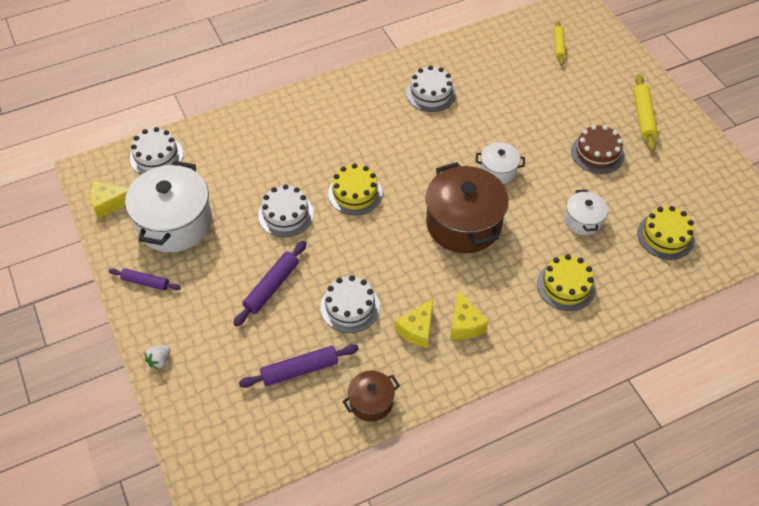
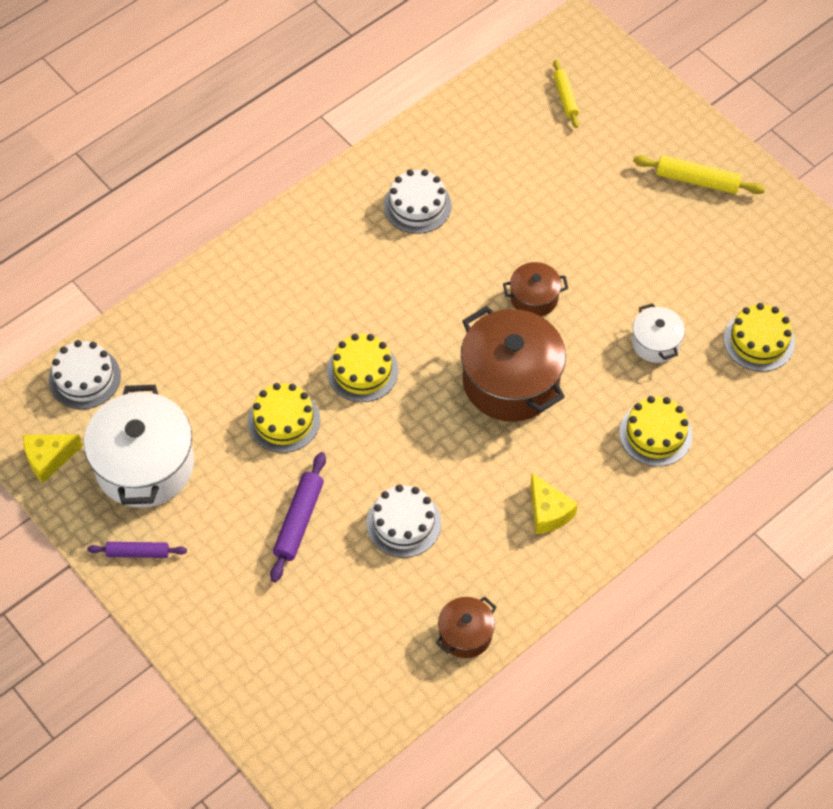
camera: 15 degrees left, 5 degrees up
(160, 361) = (194, 647): white strawberry -> none
(286, 214) = (283, 420): white cake -> yellow cake
(300, 370) = (368, 616): purple rolling pin -> none
(417, 330) = (493, 532): yellow cheese -> none
(498, 170) = (534, 298): white pot -> brown pot
(597, 153) = (651, 245): brown cake -> none
(643, 117) = (697, 180): yellow rolling pin -> yellow rolling pin turned 60 degrees counterclockwise

